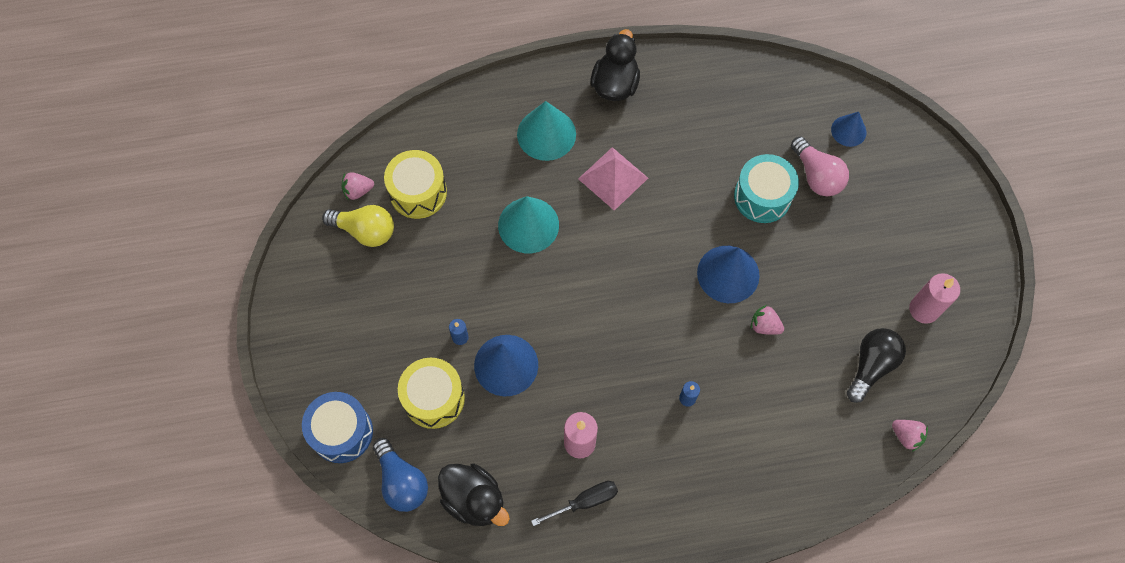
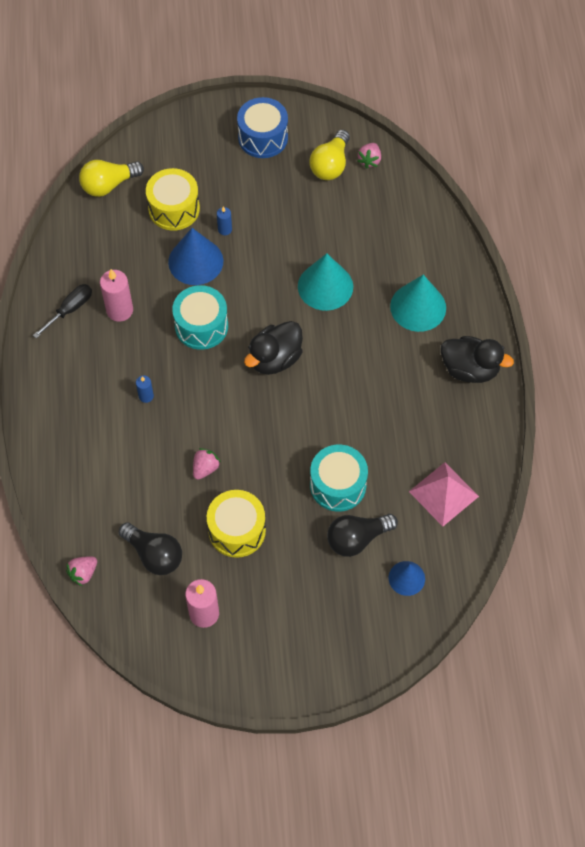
camera: 95 degrees right, 5 degrees down
(341, 432) = (155, 146): blue drum -> blue drum (263, 137)
(358, 191) = (369, 160): pink strawberry -> pink strawberry turned 150 degrees counterclockwise
(401, 481) = (108, 185): blue light bulb -> yellow light bulb
(418, 192) = (364, 204): yellow drum -> yellow drum (237, 530)
(474, 499) = (85, 233): black duck -> black duck (275, 359)
(584, 502) = (70, 310): black screwdriver -> black screwdriver turned 120 degrees counterclockwise
(591, 349) = (201, 326): none -> turquoise drum
(613, 178) = (367, 358): pink pyramid -> pink pyramid (443, 494)
(728, 274) = (260, 444): blue cone -> none
(816, 176) = (357, 539): pink light bulb -> black light bulb

